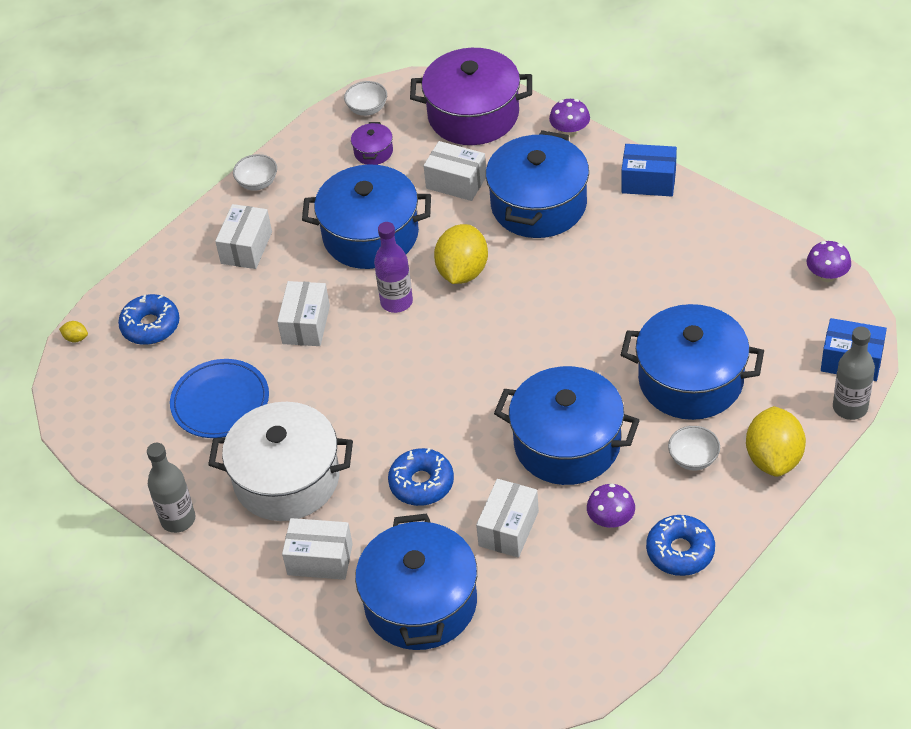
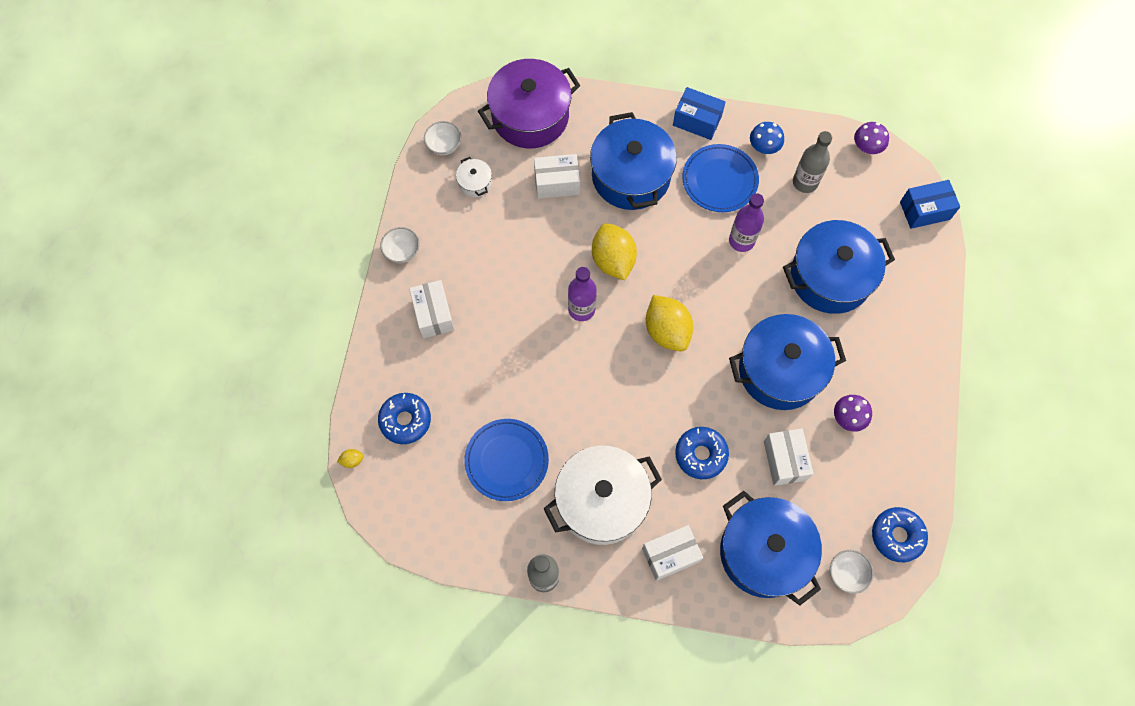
camera: 35 degrees left, 20 degrees up
(306, 325) = (526, 361): white box -> none
(371, 235) = (523, 259): blue pot -> none
(373, 152) = (475, 183): purple pot -> white pot
(570, 131) = (612, 100): purple mushroom -> none
(615, 308) = (741, 240): none -> purple bottle
(633, 244) = (719, 180): none -> blue plate
(648, 181) = (697, 121): blue box -> blue box turned 45 degrees clockwise
(680, 551) = (908, 419): blue donut -> blue donut (897, 536)
(693, 459) = (871, 340): white bowl -> white bowl (846, 573)
(706, 232) = (764, 147): none -> blue mushroom
(773, 458) = (922, 314): yellow lemon -> yellow lemon (667, 331)
(850, 407) = (946, 249): grey bottle -> grey bottle (805, 182)

